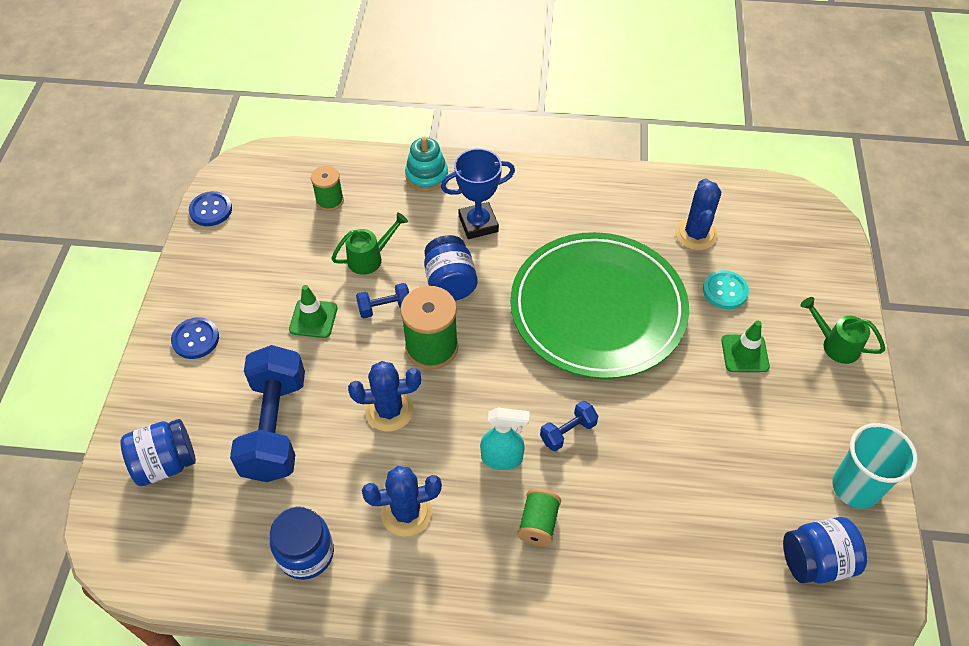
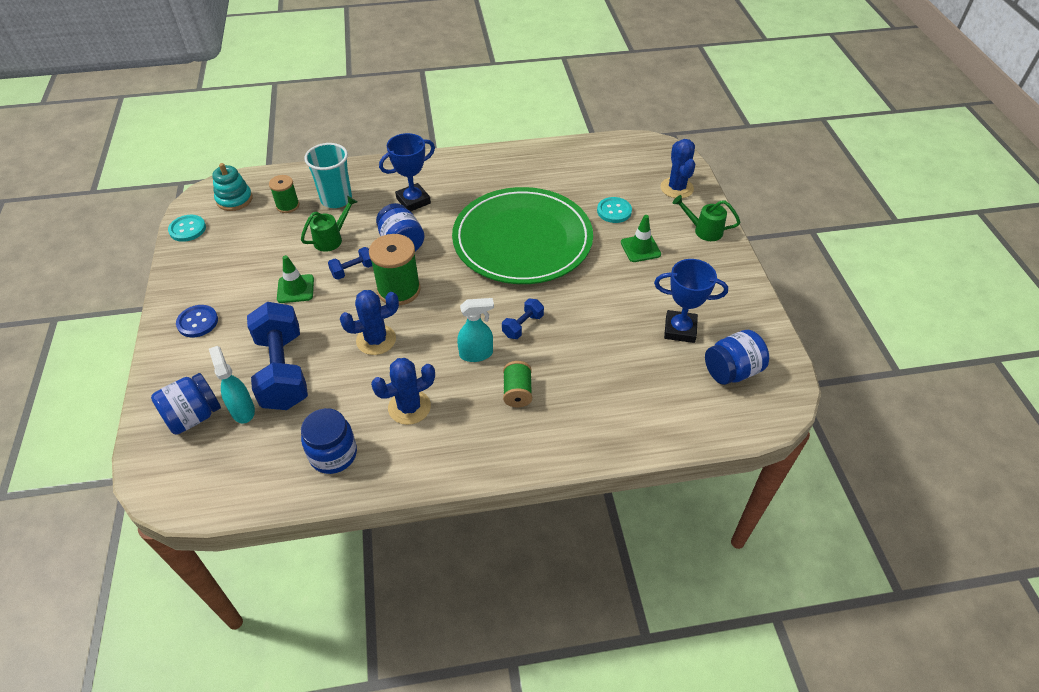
camera: 15 degrees left, 5 degrees down
(211, 210) = (187, 229): blue button -> turquoise button
(219, 468) = (242, 410): none -> turquoise spray bottle
(426, 176) = (363, 176): turquoise stacking toy -> turquoise stacking toy (234, 199)
(695, 234) = (582, 179): blue cactus -> blue cactus (676, 188)
(764, 484) = (680, 329): none -> blue trophy
(855, 487) = (745, 318): turquoise cup -> turquoise cup (336, 199)

